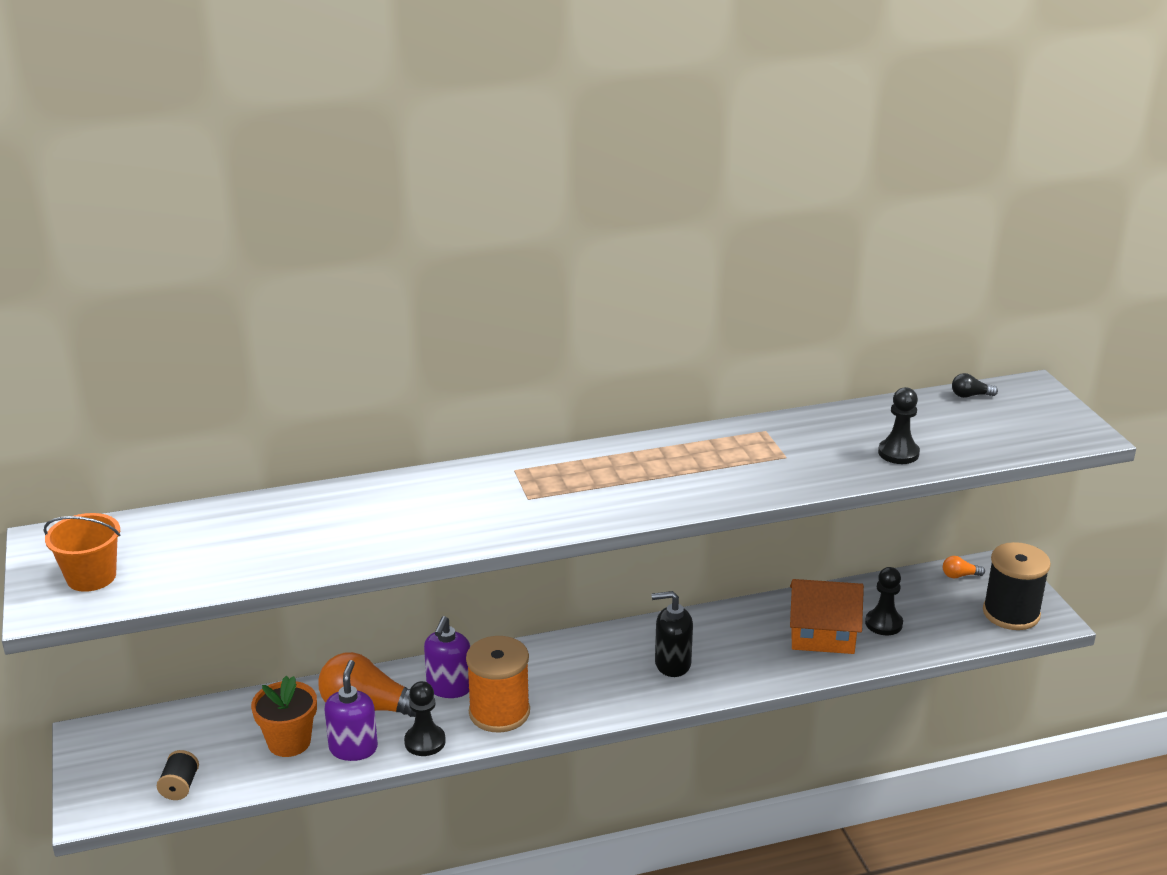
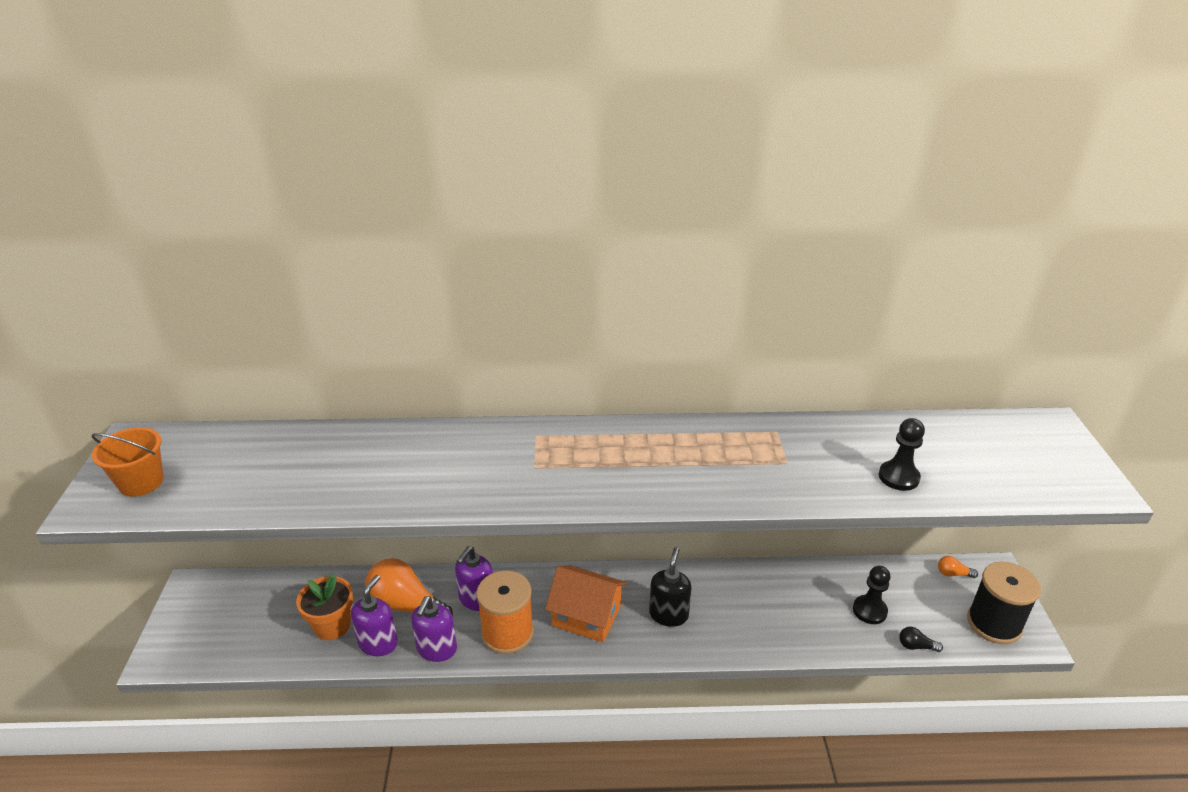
camera: 15 degrees right, 5 degrees up
(180, 786) = (232, 650): black spool -> none
(425, 742) = (436, 649): black pawn -> purple soap dispenser
(672, 664) = (668, 614): black soap dispenser -> black soap dispenser turned 90 degrees clockwise
(822, 635) = (810, 611): orange house -> orange house (586, 616)
(970, 395) = (987, 425): black light bulb -> black light bulb (916, 646)

